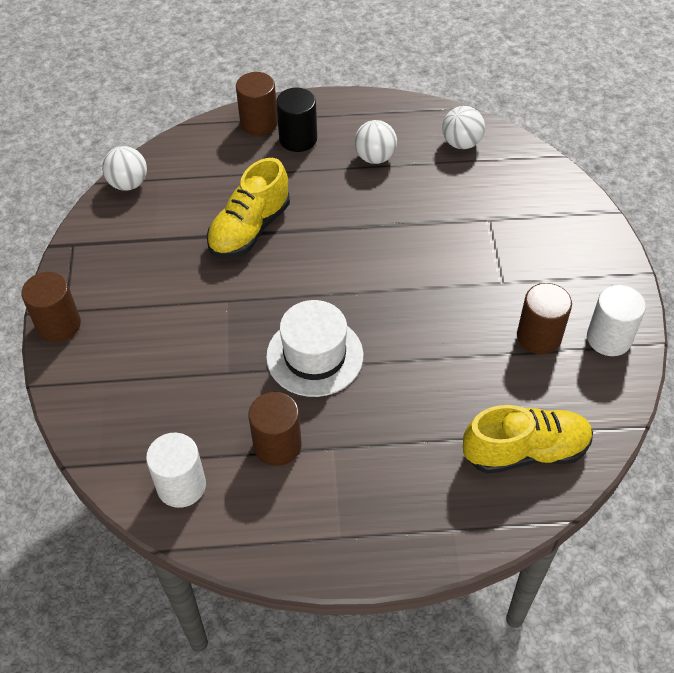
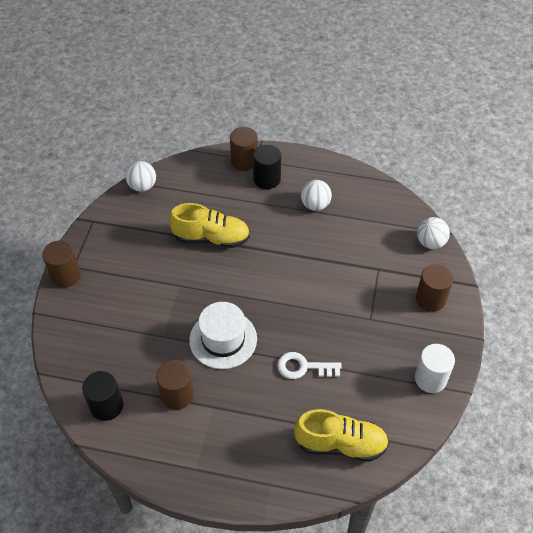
camera: 15 degrees right, 0 degrees up
(181, 486) = (106, 406): white cylinder -> black cylinder
(250, 229) = (211, 238): yellow shoe -> yellow shoe turned 135 degrees counterclockwise
(437, 365) = (303, 367): none -> white key
(461, 143) = (380, 208): white ball -> white ball (430, 242)
(539, 336) = (381, 364): brown cylinder -> brown cylinder (430, 299)

